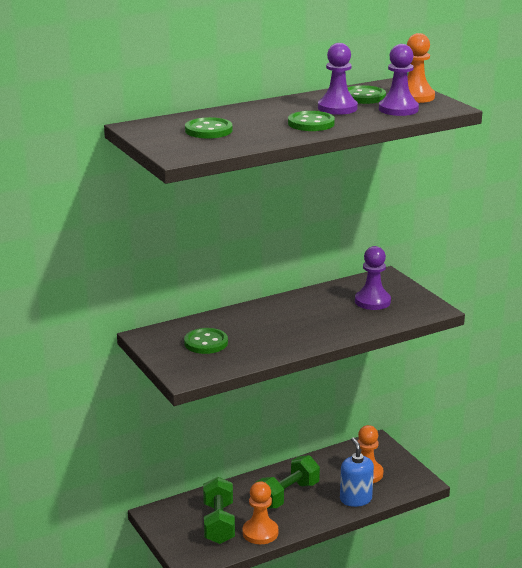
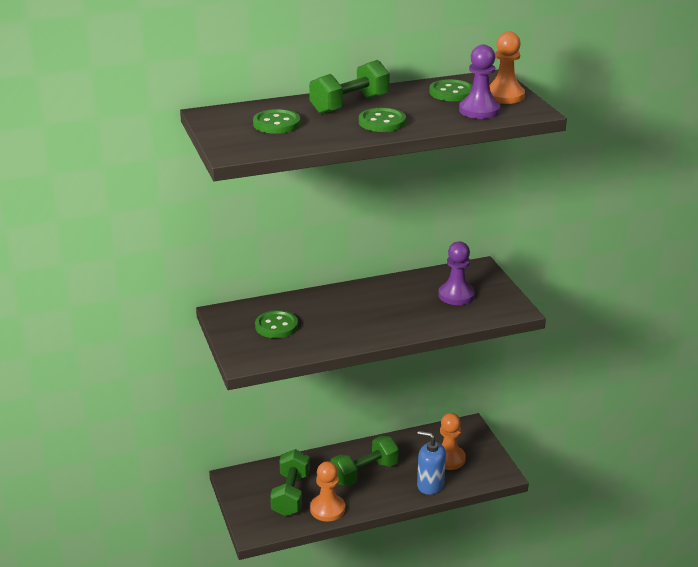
camera: 10 degrees right, 5 degrees up
(271, 112) = (350, 105): none -> green dumbbell
(337, 108) = (418, 105): purple pawn -> none
(355, 499) = (430, 485): blue soap dispenser -> blue soap dispenser turned 60 degrees counterclockwise

